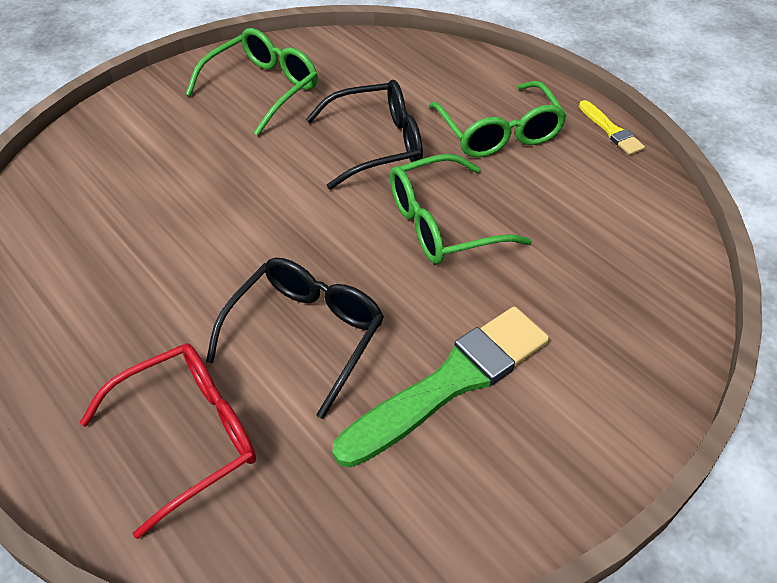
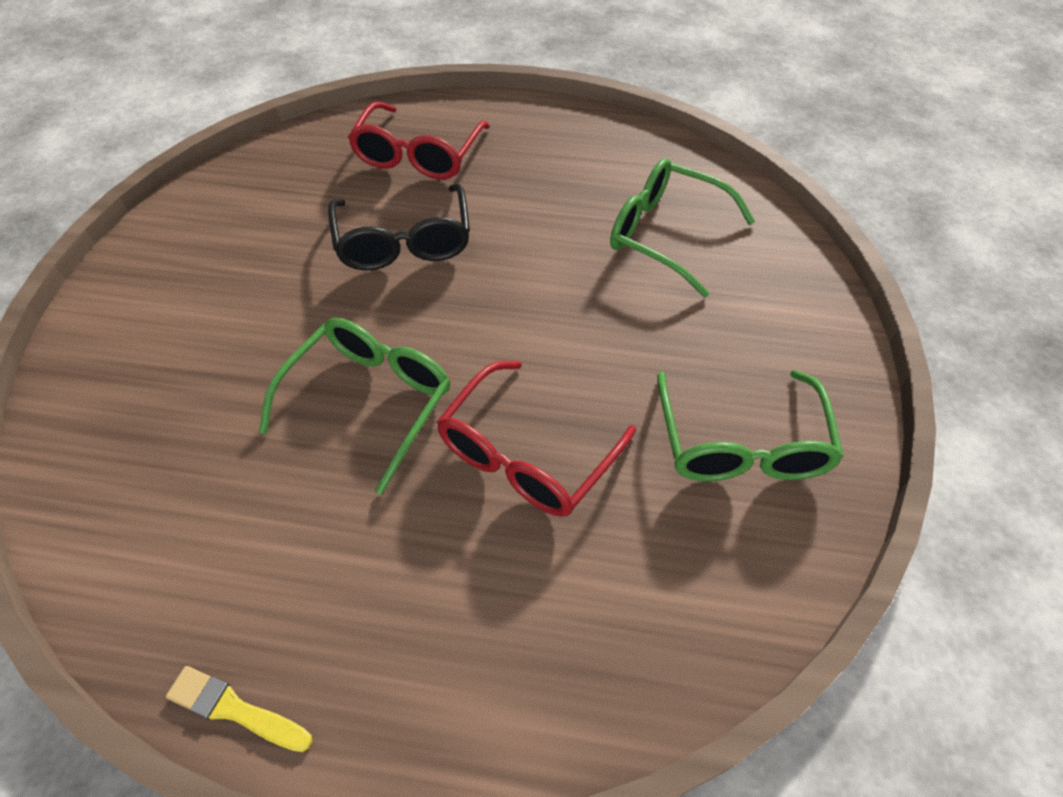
camera: 140 degrees right, 5 degrees up
(378, 144) = (526, 455): black glasses -> red glasses
(450, 382) = (262, 274): green brush -> none
(499, 133) = (395, 581): green glasses -> green glasses (665, 234)

